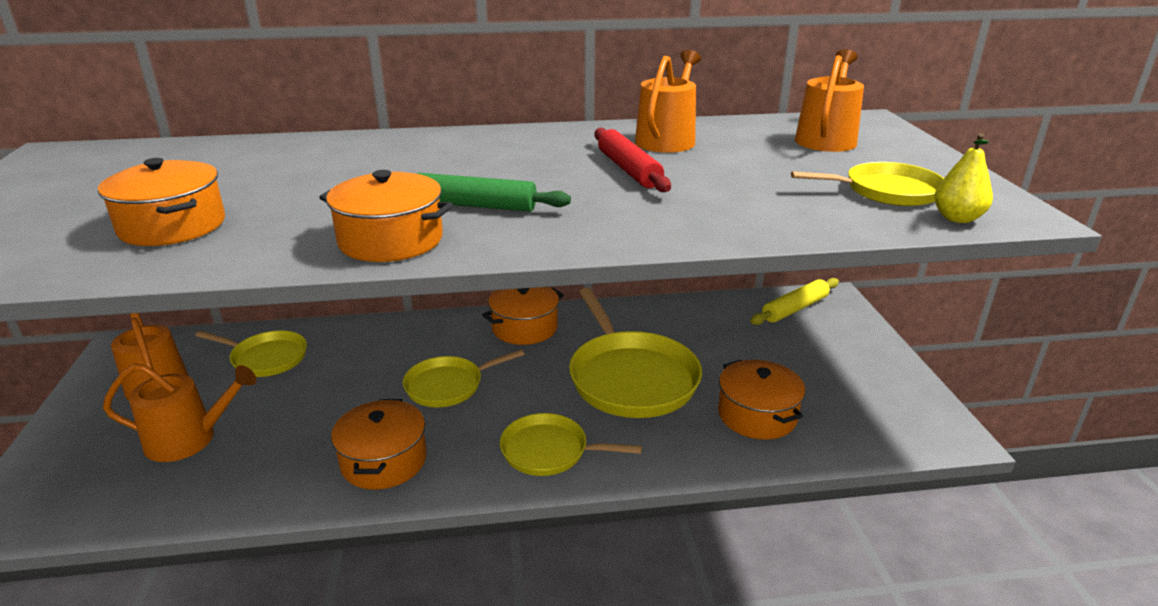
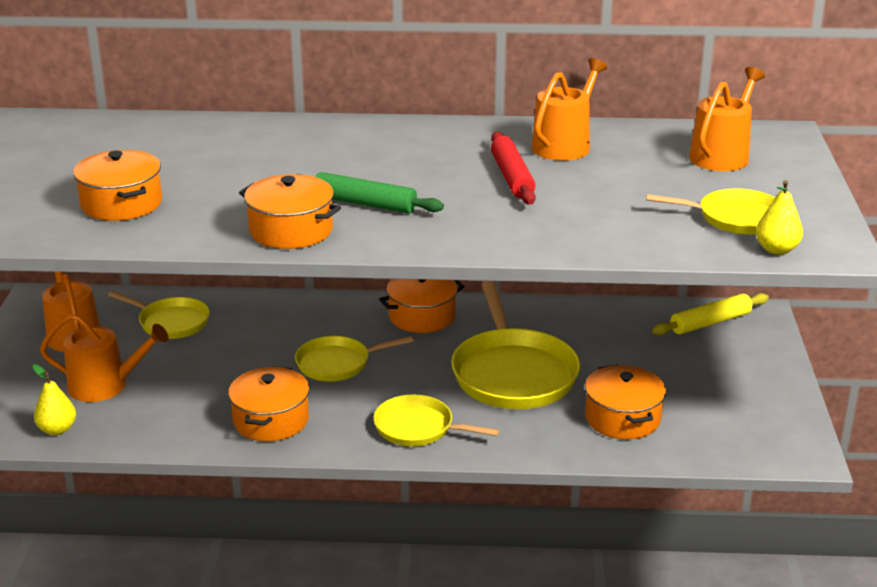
camera: 10 degrees right, 0 degrees up
(125, 503) = (57, 429): none -> yellow pear

